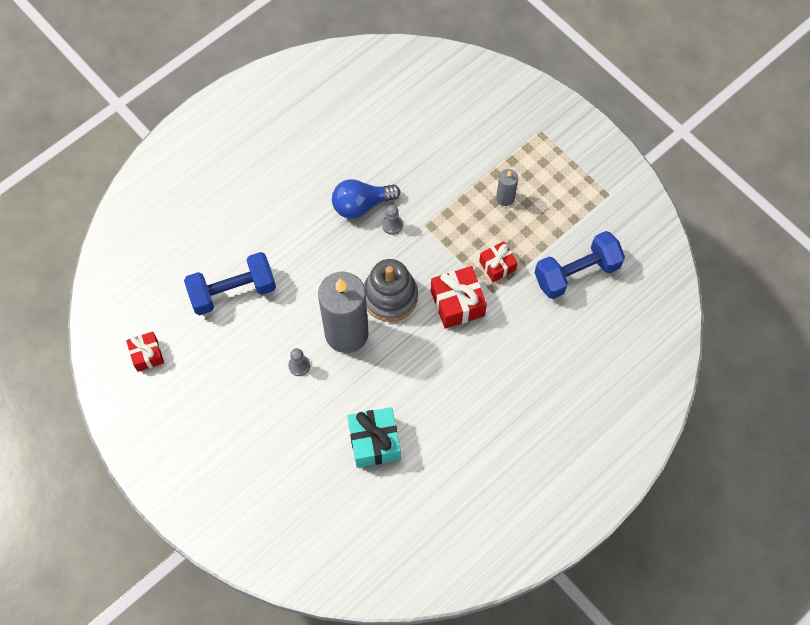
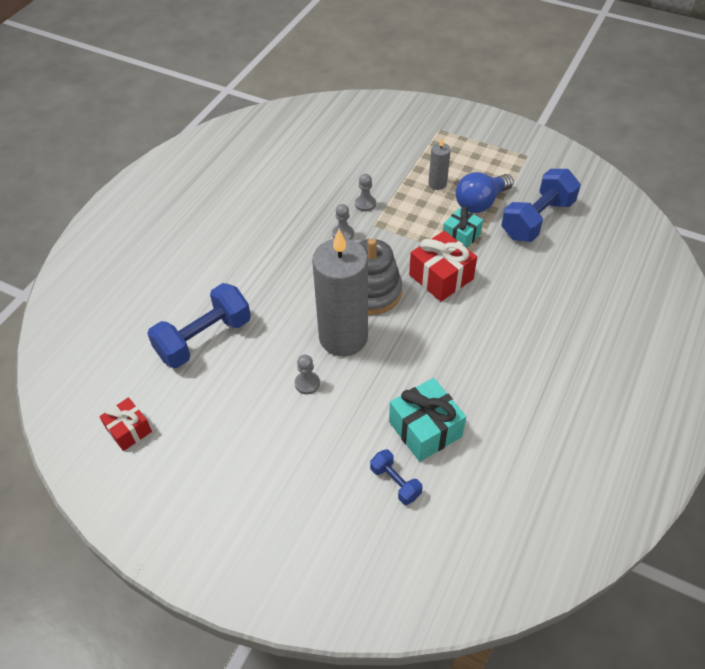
camera: 20 degrees left, 15 degrees down
(330, 477) = (395, 482): none -> blue dumbbell
(361, 205) = (304, 227): blue light bulb -> blue light bulb (480, 203)
(427, 197) = (365, 204): none -> grey pawn
(497, 265) = (461, 236): red gift -> turquoise gift

